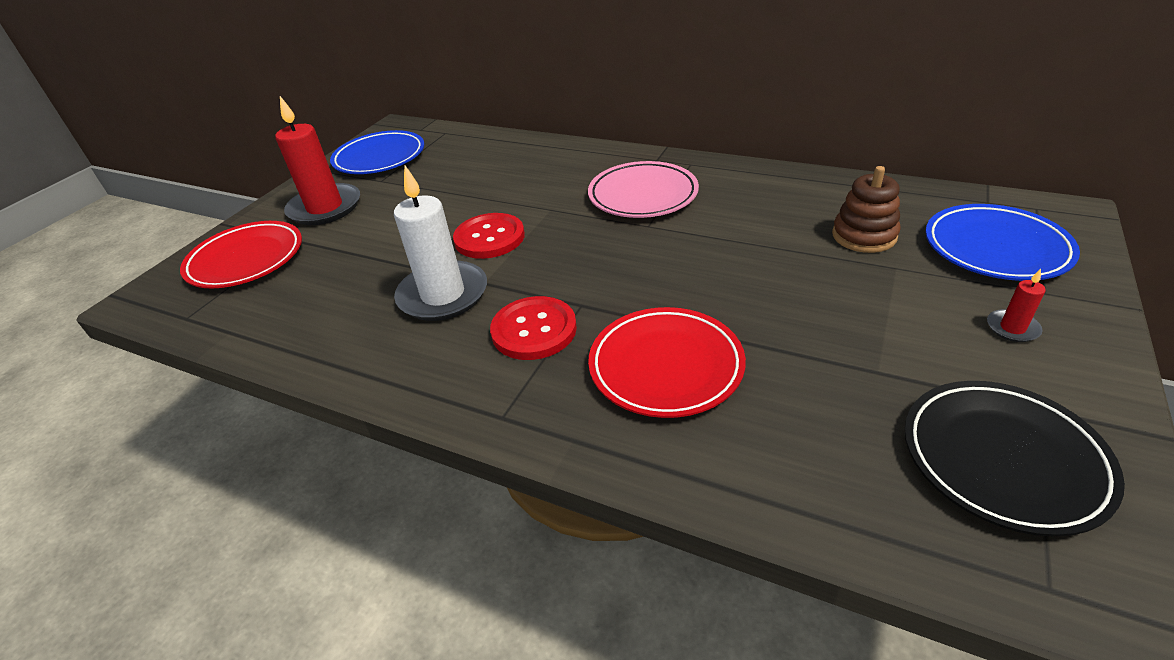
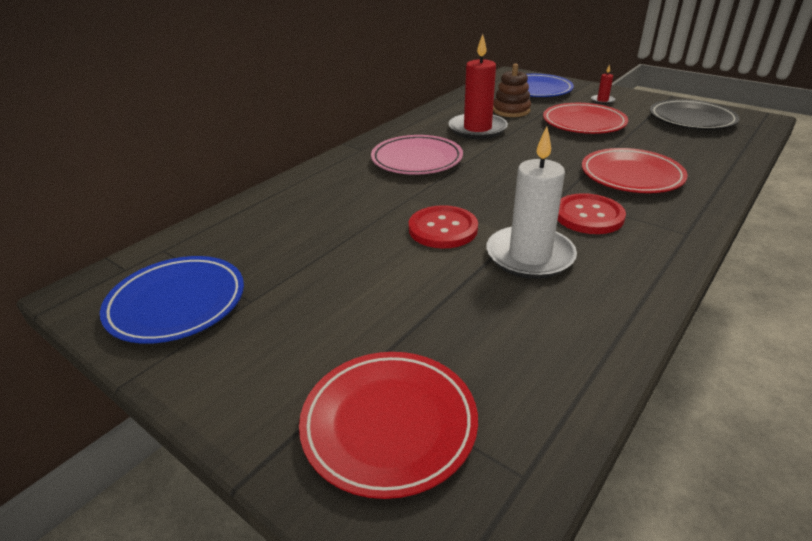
camera: 80 degrees left, 5 degrees down
(325, 208) = (287, 350): red candle -> red candle (477, 129)
(861, 311) = (583, 123): none -> red plate

